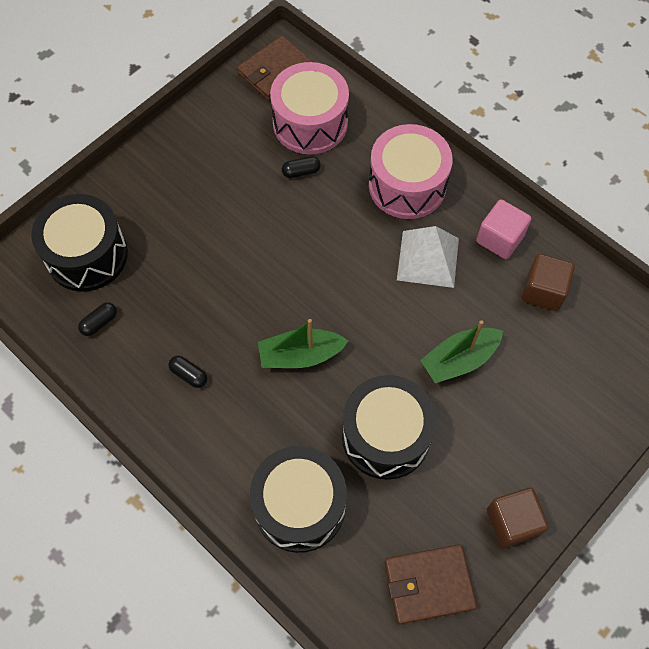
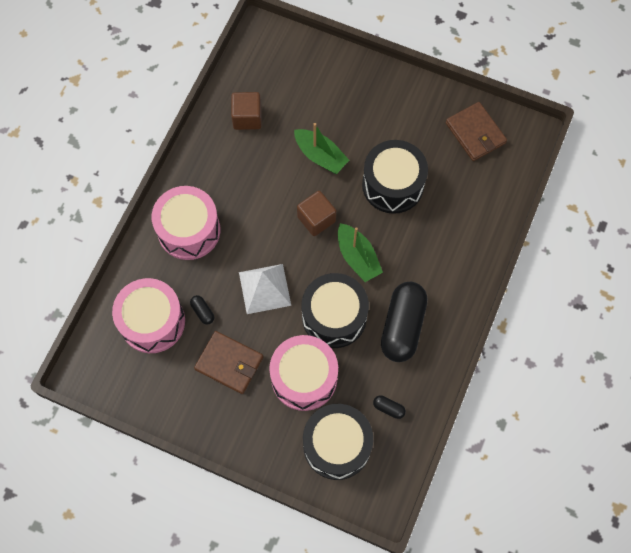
camera: 110 degrees left, 5 degrees up
(178, 247) = (304, 378): none -> pink drum
(189, 375) = (402, 326): black capsule -> black capsule, size x2.49
(275, 71) = (106, 369): brown wallet -> brown wallet (229, 363)
(299, 506) = (461, 221): black drum -> black drum (334, 316)
(427, 258) = (248, 198): white pyramid -> white pyramid (264, 289)
(499, 239) = (214, 155): pink cube -> none
(512, 522) = (417, 98): brown cube -> brown cube (316, 219)

